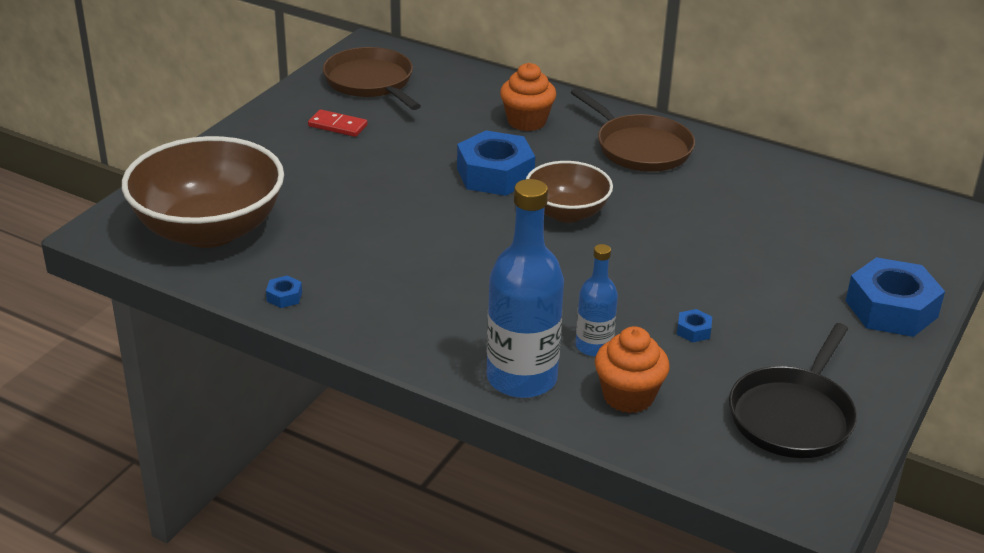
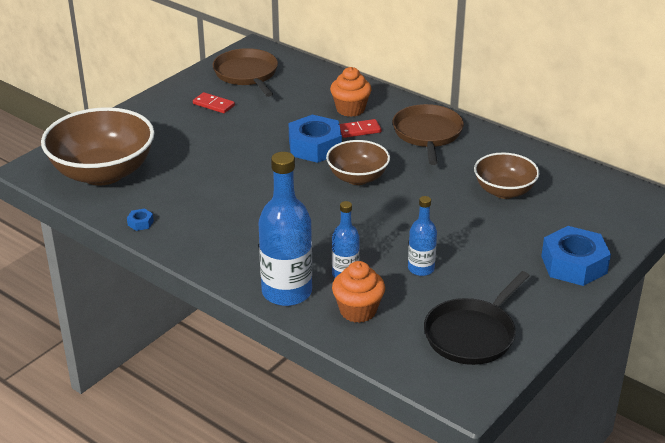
camera: 10 degrees right, 0 degrees up
(548, 149) = (359, 130): none -> red domino
(640, 148) = (427, 134): brown pan -> brown pan turned 150 degrees counterclockwise
(693, 330) = (421, 269): blue nut -> blue bottle
(766, 218) = (504, 191): none -> brown bowl

